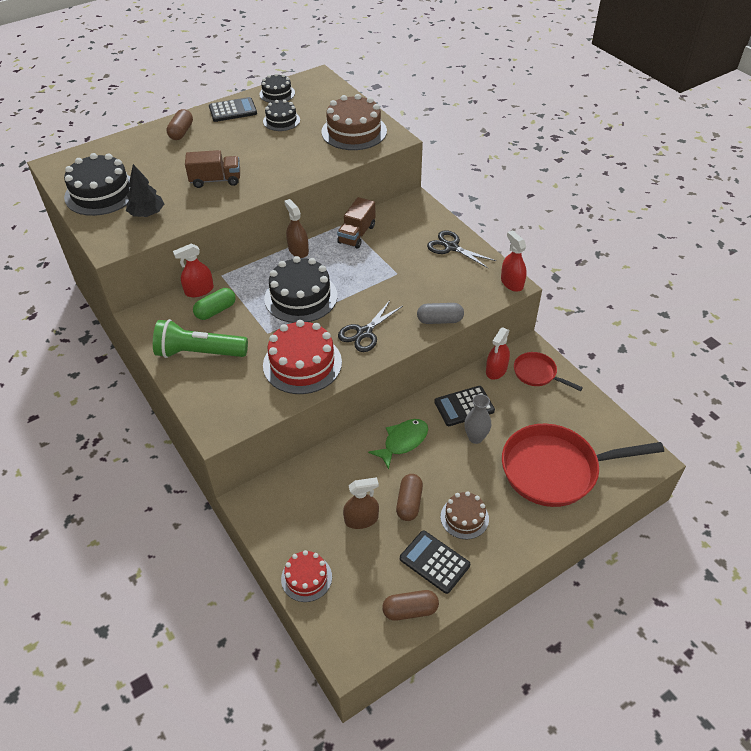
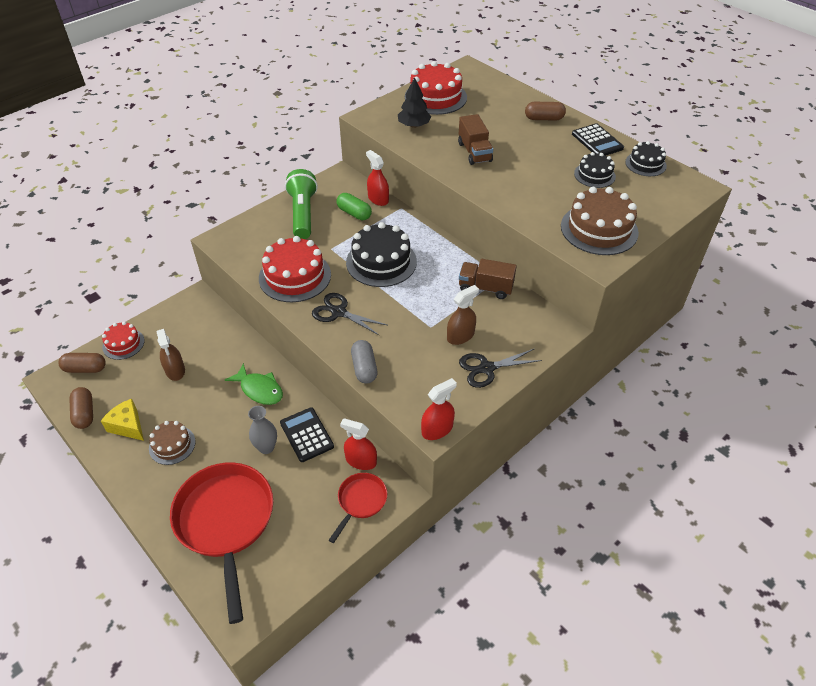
camera: 80 degrees right, 0 degrees up
(101, 193) = (435, 97): black cake -> red cake
(298, 250) = (448, 250): brown spray bottle -> brown spray bottle (460, 336)
(409, 503) = (190, 401): brown capsule -> brown capsule (85, 368)
(434, 562) = (128, 426): black calculator -> yellow cheese
(451, 247) = (486, 368): black scissors -> black scissors turned 135 degrees counterclockwise

